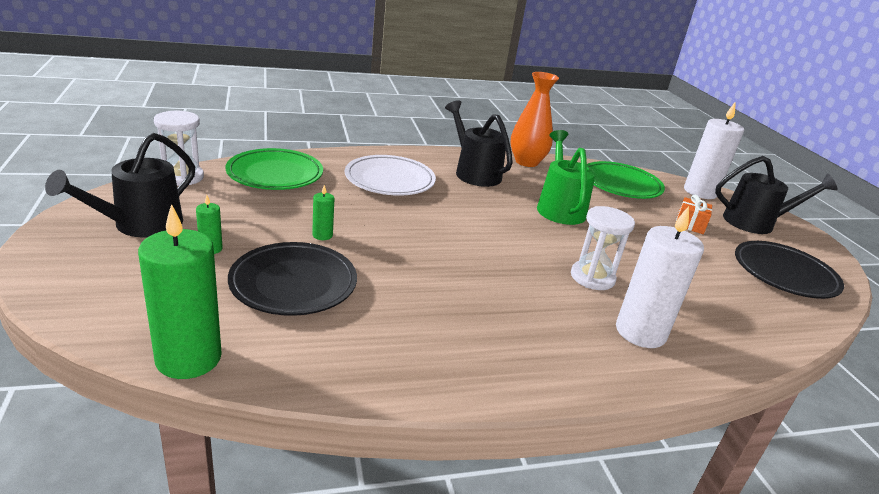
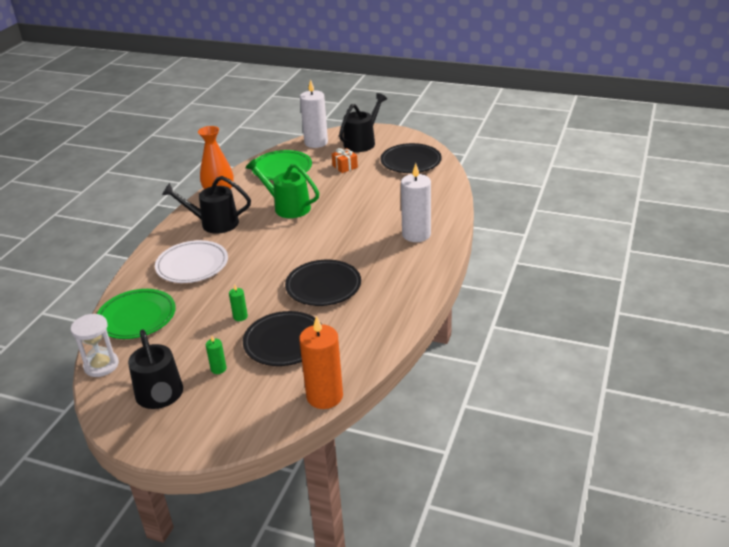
camera: 50 degrees left, 5 degrees up
(188, 358) = (324, 396): green candle -> orange candle
(435, 281) = (323, 286): none -> black plate
(592, 277) = (364, 228): white hourglass -> none

